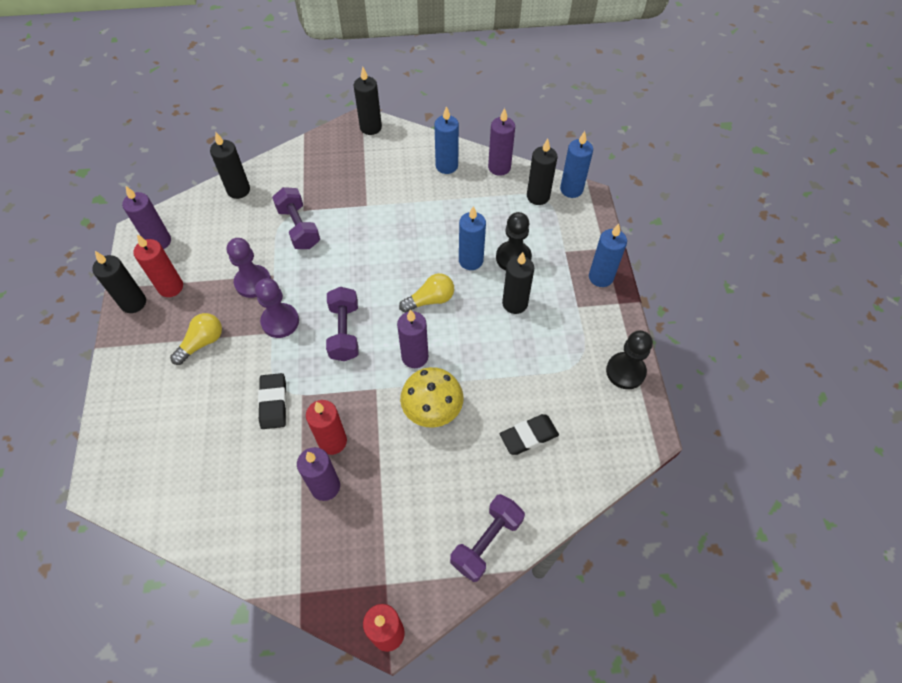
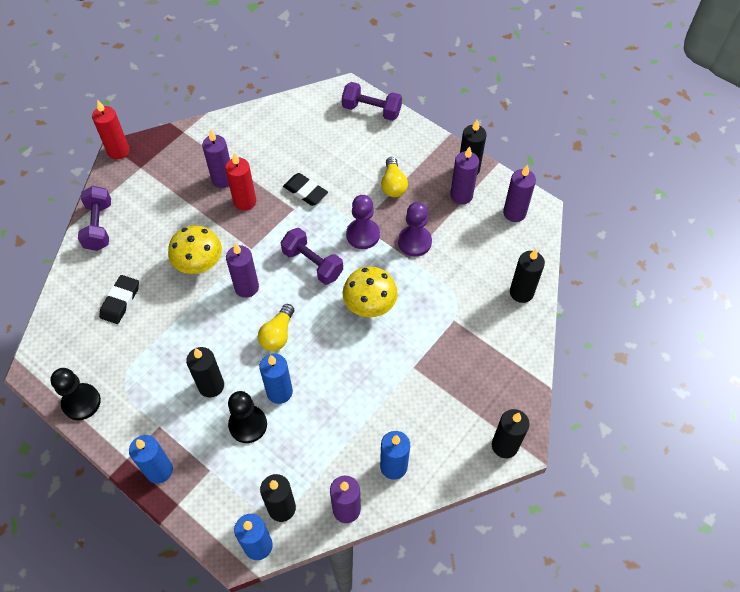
camera: 135 degrees right, 0 degrees up
(170, 287) = (461, 195): red candle -> purple candle
(299, 228) = (438, 304): purple dumbbell -> purple dumbbell (371, 110)
(344, 264) = (370, 306): none -> yellow mushroom

